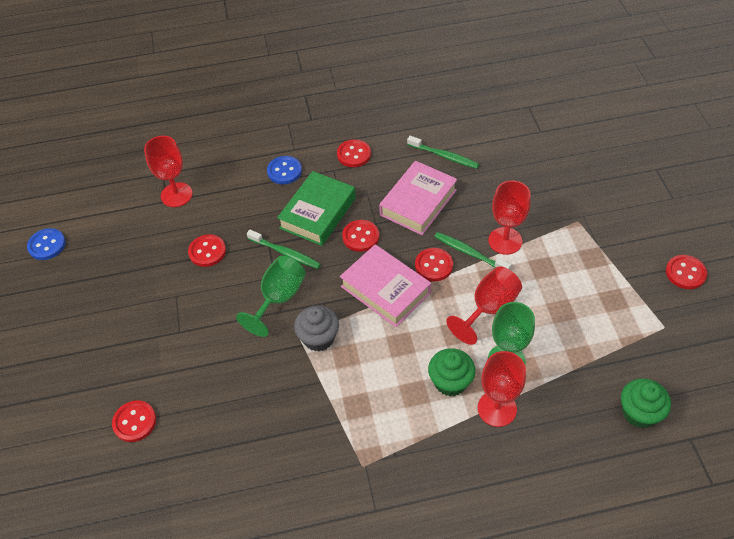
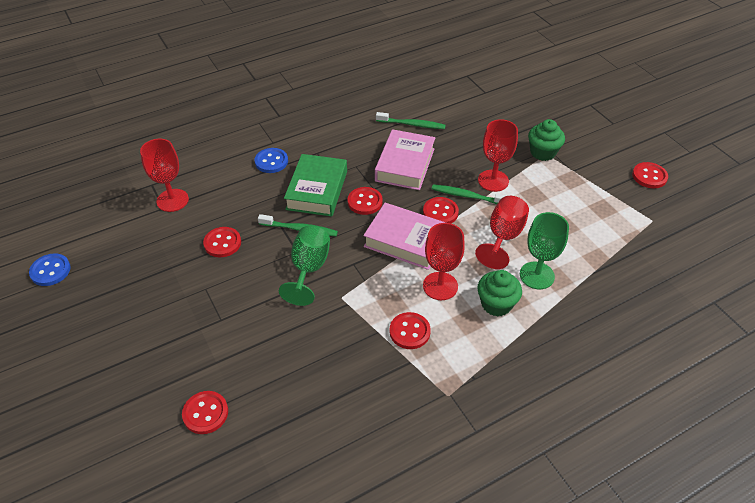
camera: 20 degrees left, 5 degrees down
(318, 338) = (361, 294): grey cupcake -> none
(354, 154) = (331, 137): red button -> red button (409, 332)
(497, 409) = (546, 316): red goblet -> red goblet (440, 286)
(639, 413) = (664, 291): green cupcake -> green cupcake (543, 152)

